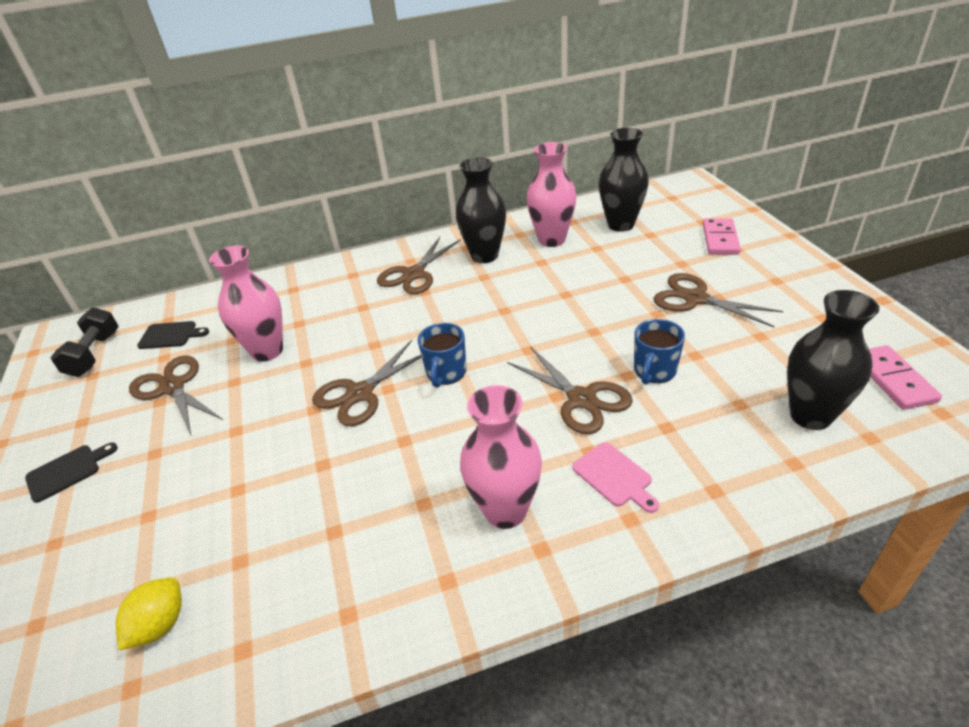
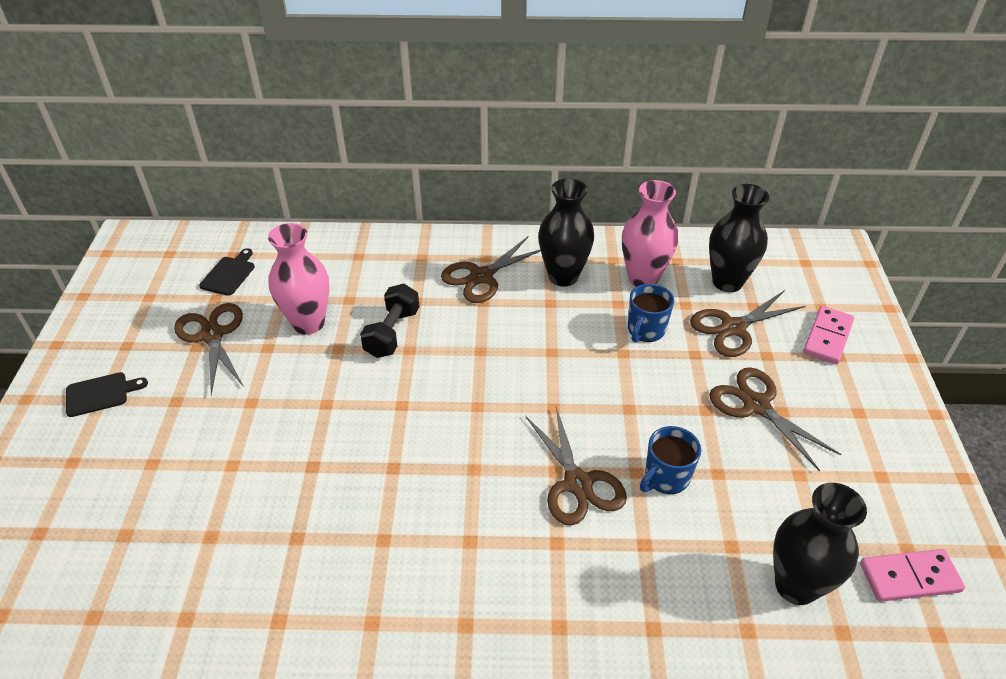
camera: 15 degrees right, 5 degrees up
(94, 354) = (157, 273): black dumbbell -> black dumbbell (392, 333)
(160, 625) = (130, 571): yellow lemon -> none
(170, 335) = (229, 274): black cutting board -> black cutting board turned 90 degrees counterclockwise
(360, 393) = (374, 401): brown scissors -> brown scissors (733, 328)
(446, 373) = (462, 407): blue mug -> blue mug (645, 330)
(505, 510) = (451, 575): pink vase -> none
(614, 476) = (567, 578): pink cutting board -> none
(892, 380) = (909, 577): pink domino -> pink domino turned 75 degrees clockwise

